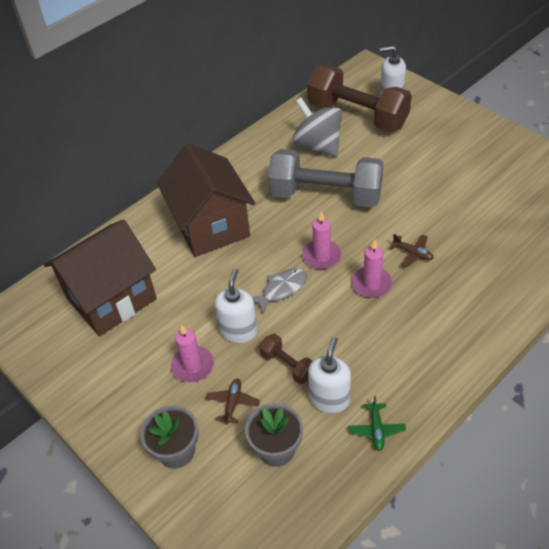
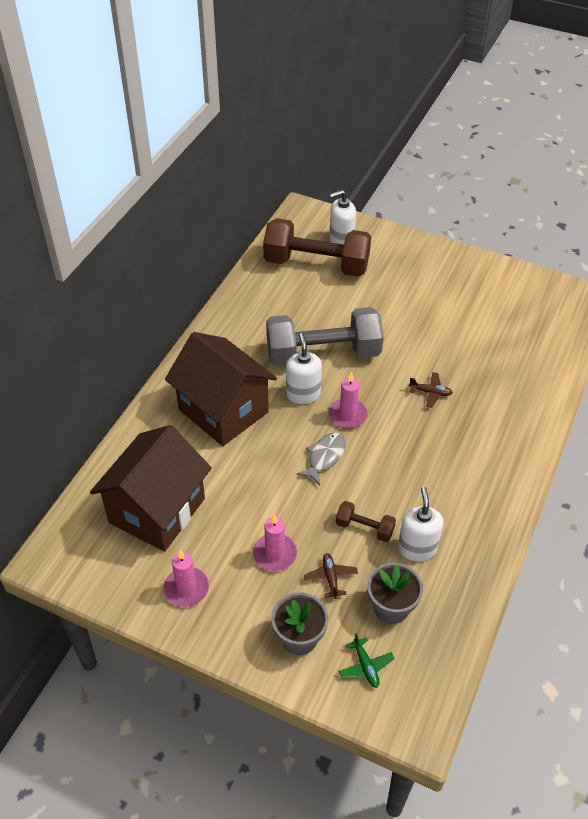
camera: 25 degrees left, 0 degrees up
(239, 331) = (303, 508): white soap dispenser -> white soap dispenser (303, 394)
(317, 146) = (291, 304): grey spinning top -> none
(371, 284) = (406, 430): pink candle -> pink candle (186, 588)
(376, 429) = (470, 563): green plane -> green plane (365, 666)

